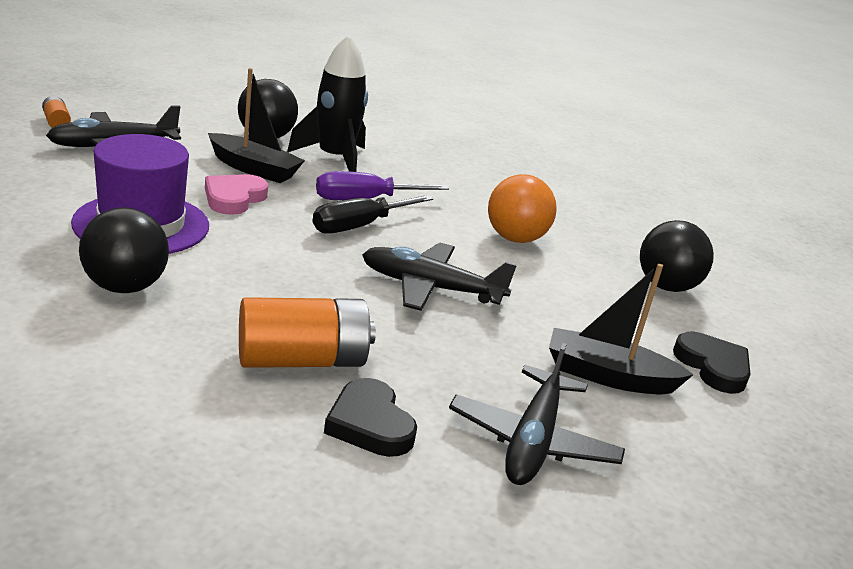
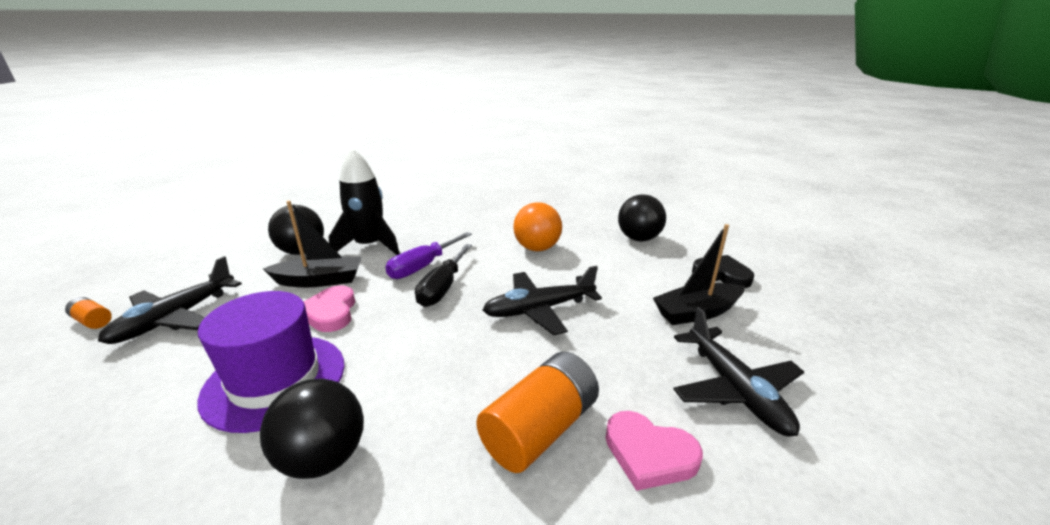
camera: 30 degrees left, 0 degrees up
(370, 424) = (649, 454): black heart -> pink heart

